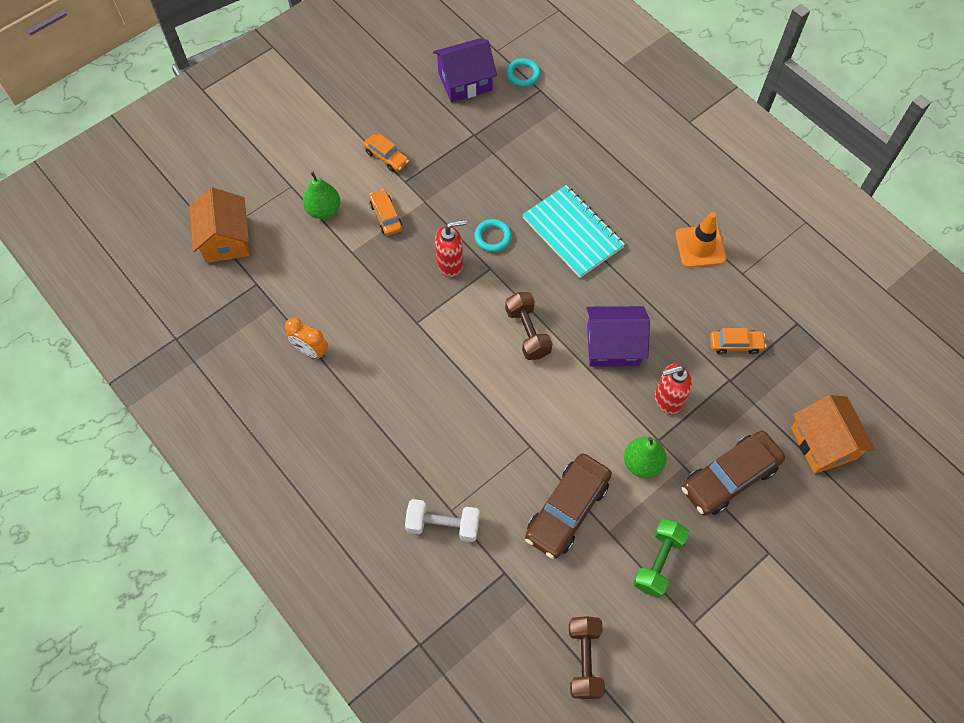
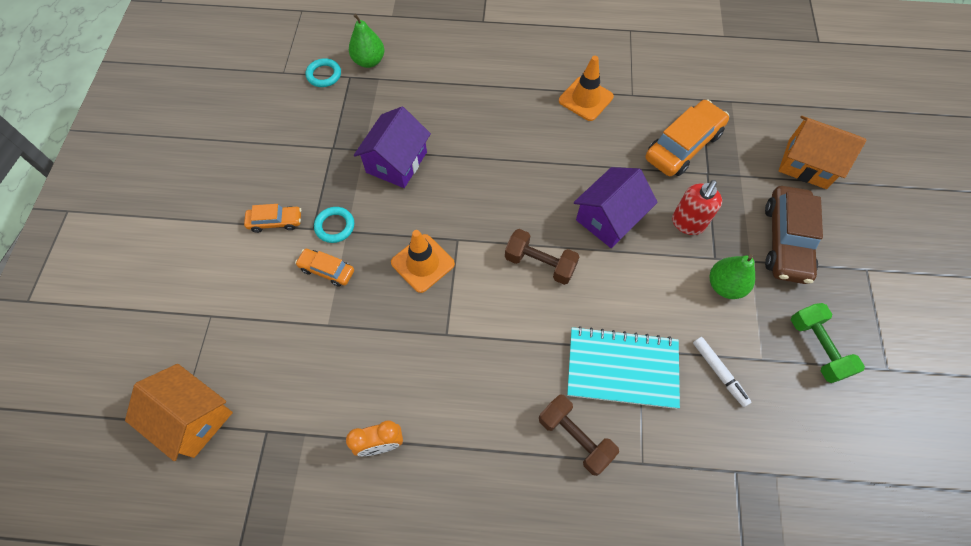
camera: 45 degrees left, 0 degrees up
(324, 210) = (264, 311): green pear -> green pear (369, 61)
(443, 525) = (650, 483): white dumbbell -> none
(450, 264) = (422, 263): red soap dispenser -> orange traffic cone
(465, 82) = (281, 113): purple house -> purple house (396, 162)
(492, 237) = (433, 214): turquoise ring -> turquoise ring (335, 226)
(567, 510) = (719, 372): brown car -> white marker
(572, 233) = (489, 161): turquoise notebook -> turquoise notebook (622, 368)
(584, 660) = (862, 478): brown dumbbell -> brown dumbbell (575, 437)
(735, 344) = (683, 146): orange car -> orange car, size x1.86

